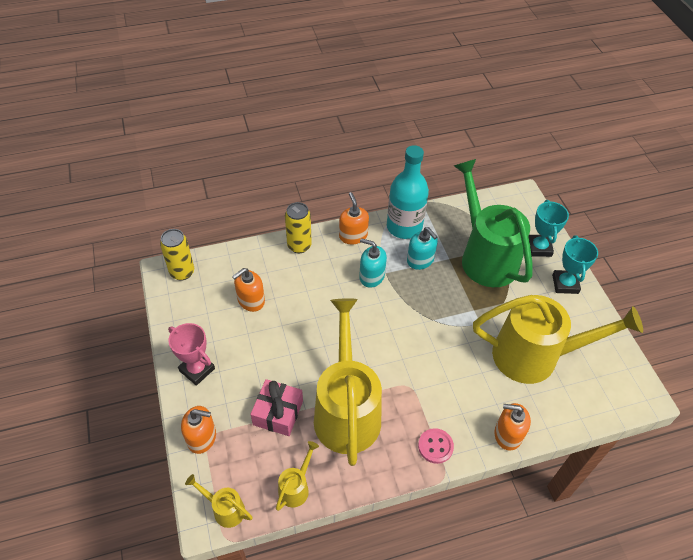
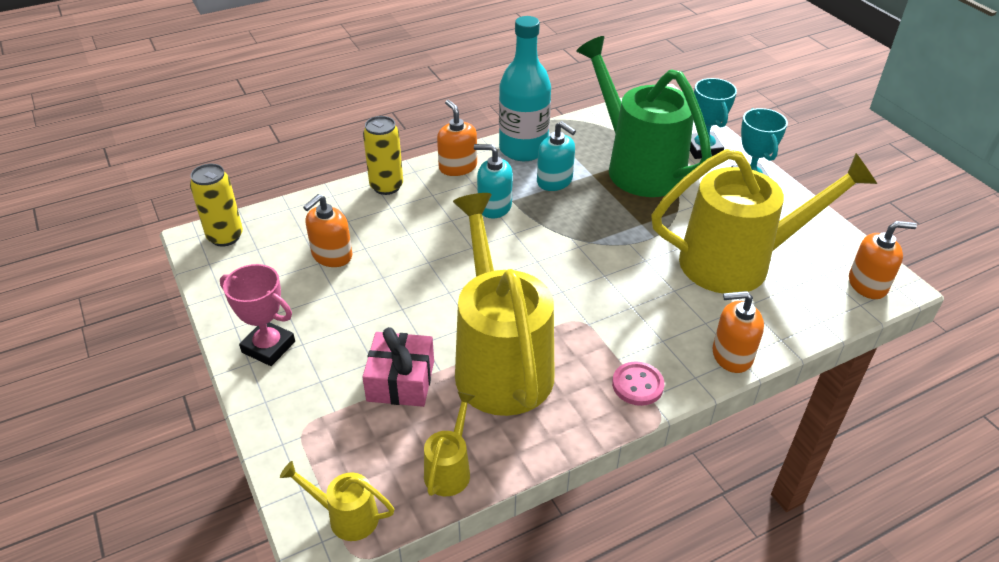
camera: 10 degrees left, 10 degrees down
(202, 437) = (292, 430): orange soap dispenser -> orange soap dispenser (867, 284)

